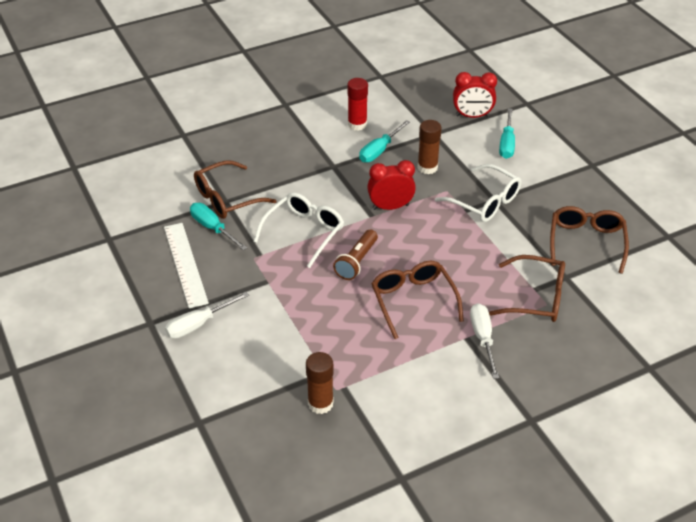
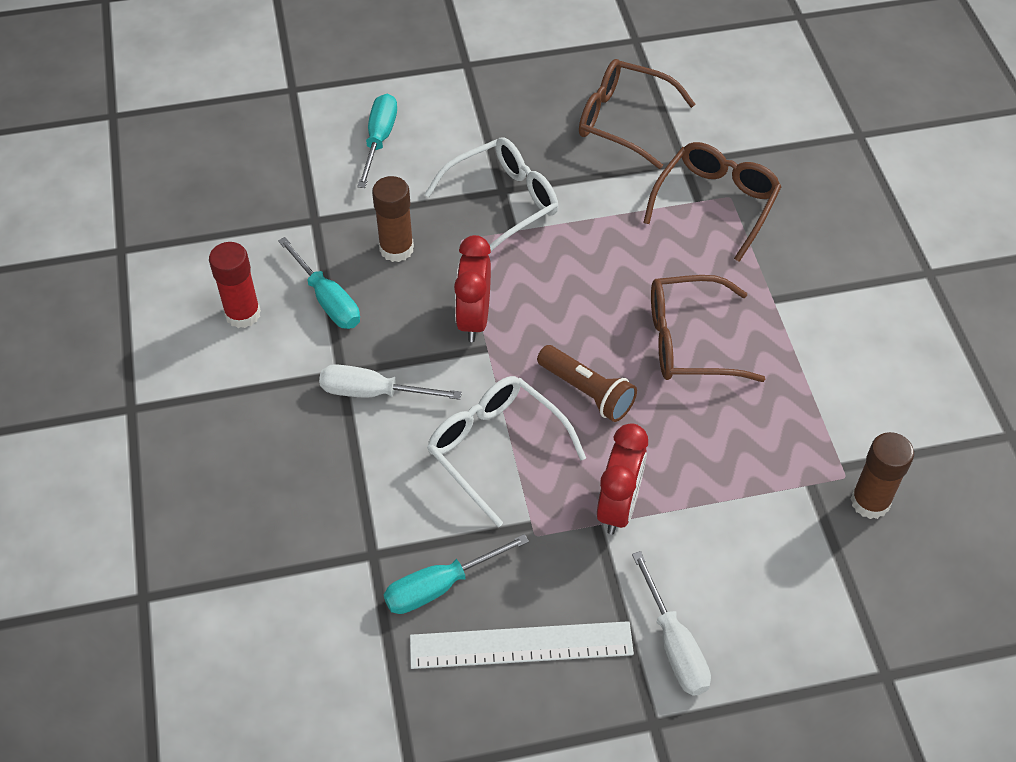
camera: 75 degrees left, 10 degrees up
(227, 198) = (367, 550): brown glasses -> none
(472, 116) = (292, 160): red clock -> red clock (618, 507)
(482, 338) = (779, 282): white screwdriver -> white screwdriver (373, 392)
(507, 143) = (379, 140): turquoise screwdriver -> turquoise screwdriver turned 105 degrees counterclockwise

